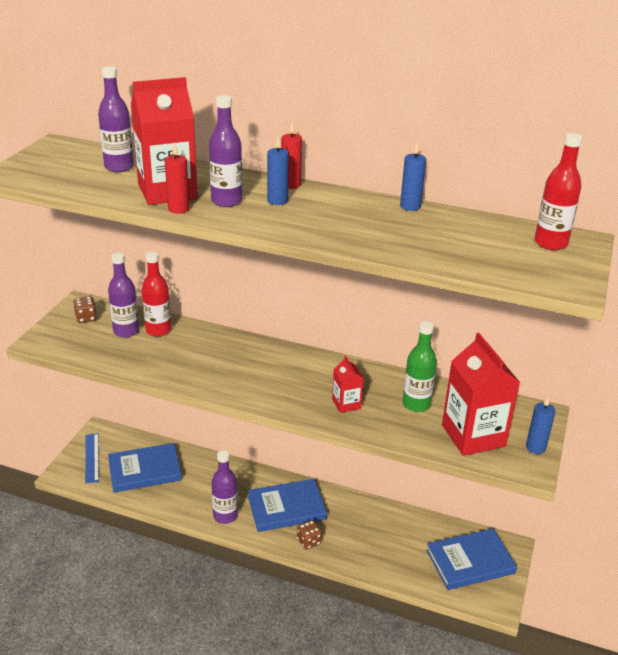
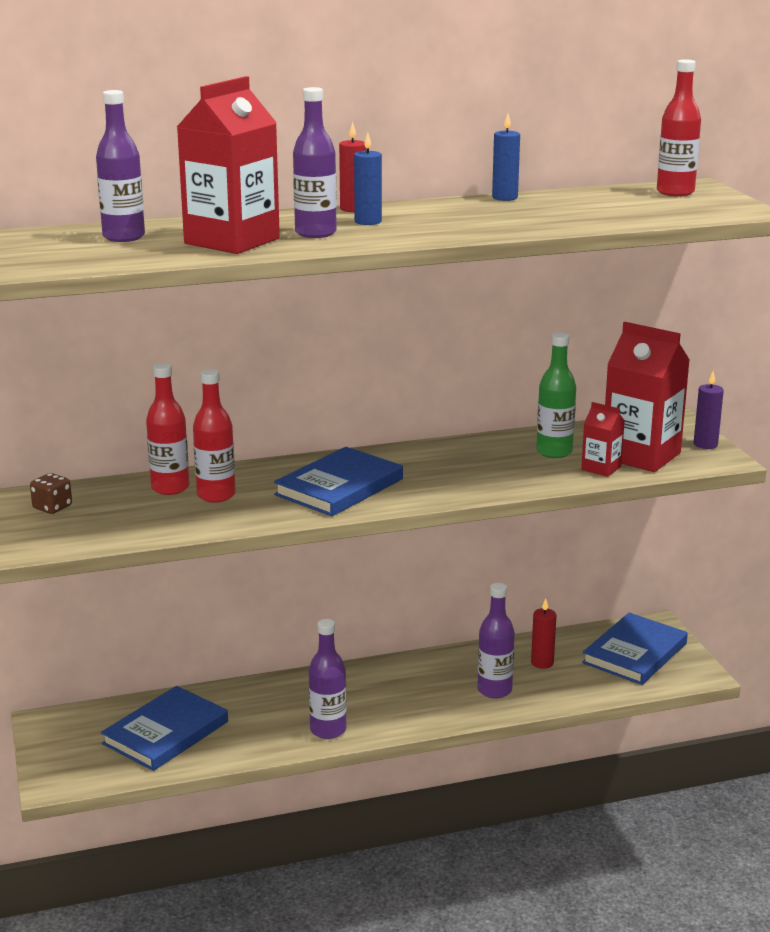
camera: 35 degrees left, 10 degrees down
(92, 457) = (73, 751): blue ruler -> none
(126, 331) = (130, 502): purple bottle -> purple bottle (494, 690)
(174, 347) = (216, 495): none -> red bottle
(178, 209) = (278, 249): red candle -> red candle (542, 663)
(286, 508) = (390, 692): blue book -> blue book (339, 487)
(308, 541) = (453, 710): brown dice -> none
(346, 404) = (486, 475): red carton -> red carton (601, 468)
(535, 447) = (705, 444): blue candle -> purple candle

